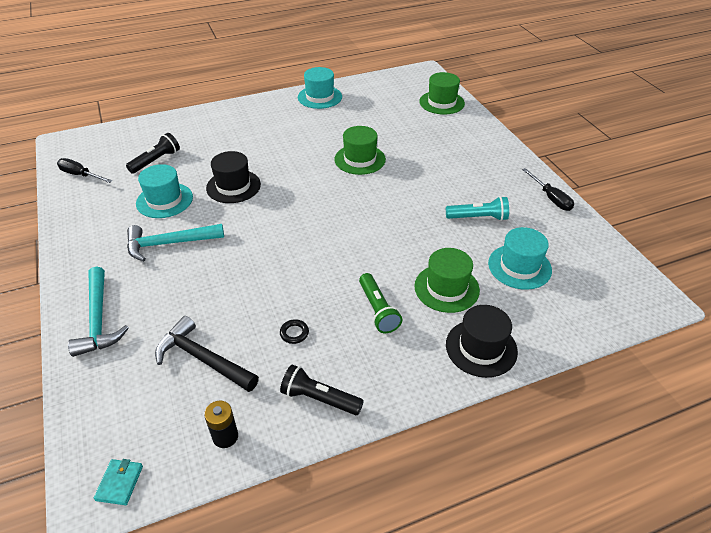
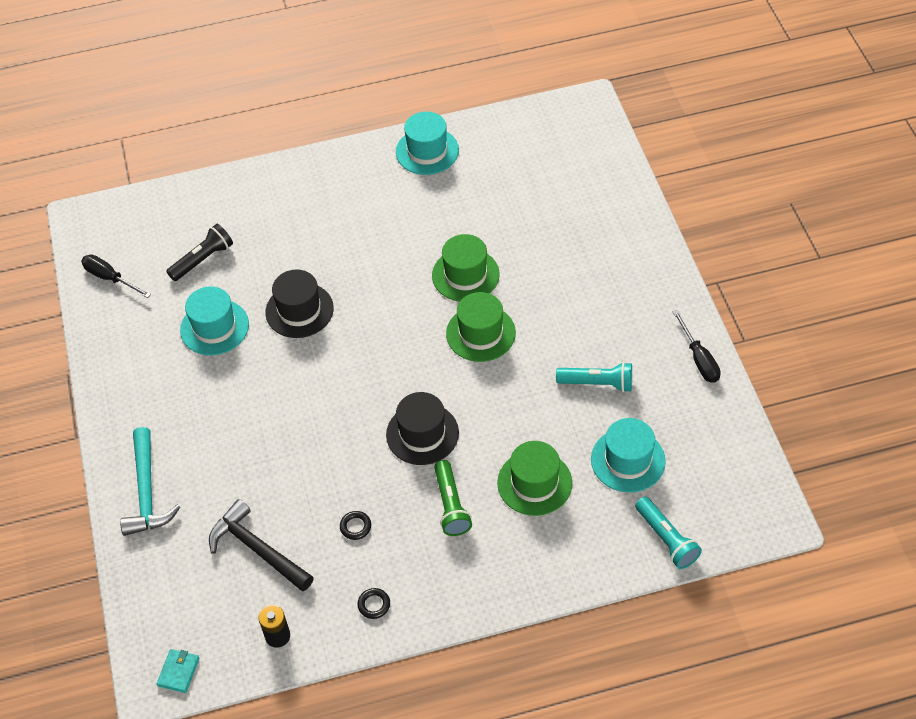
camera: 10 degrees right, 10 degrees up
(169, 243) = (221, 395): turquoise hammer -> none
(319, 398) = (374, 605): black flashlight -> black ring
(441, 102) = (598, 173): green hat -> green hat (480, 333)
(481, 348) = (554, 562): black hat -> black hat (422, 434)
(573, 322) = (666, 539): none -> turquoise flashlight

